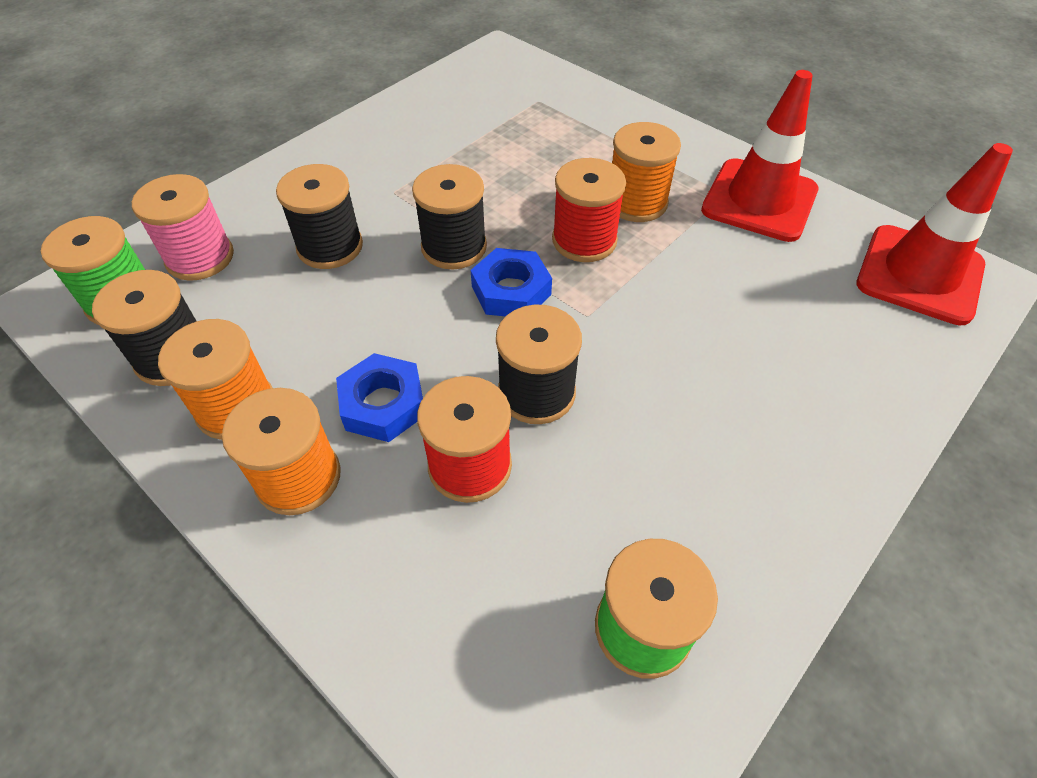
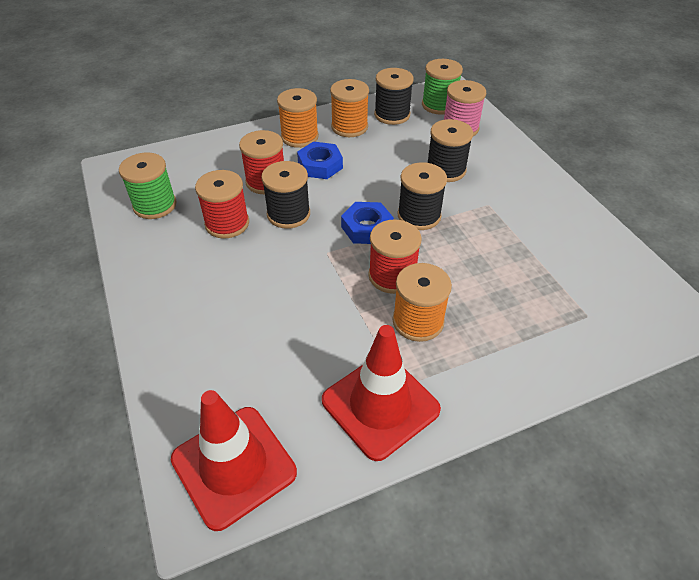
camera: 115 degrees right, 5 degrees down
(611, 468) = (227, 223): none -> red spool

